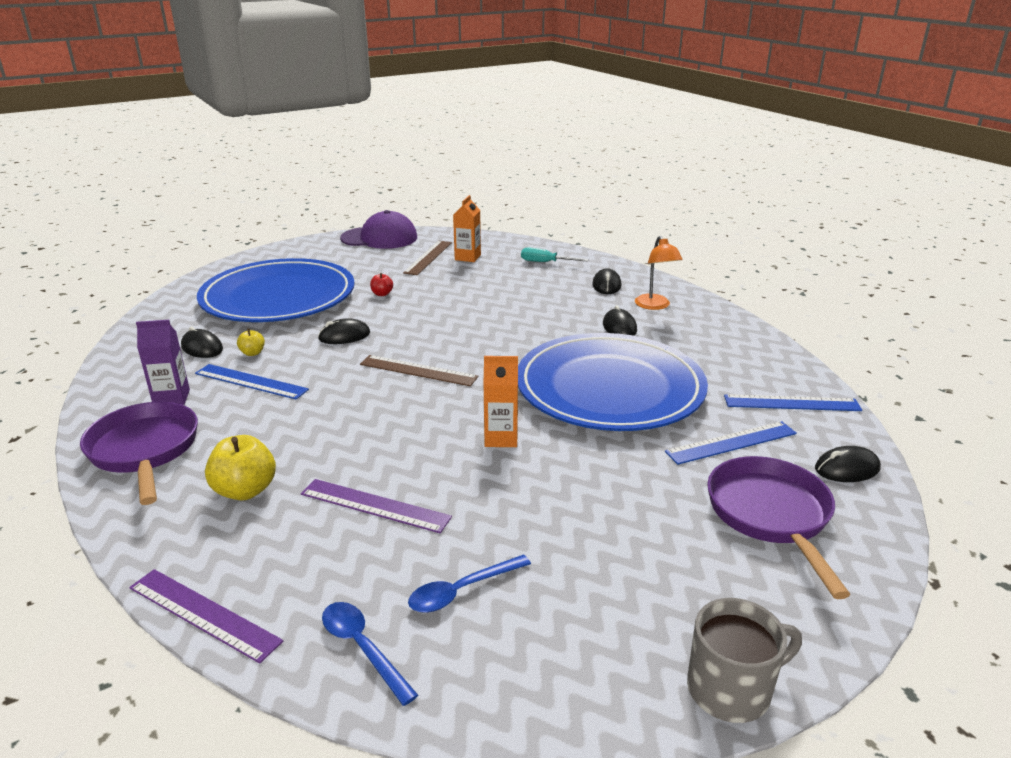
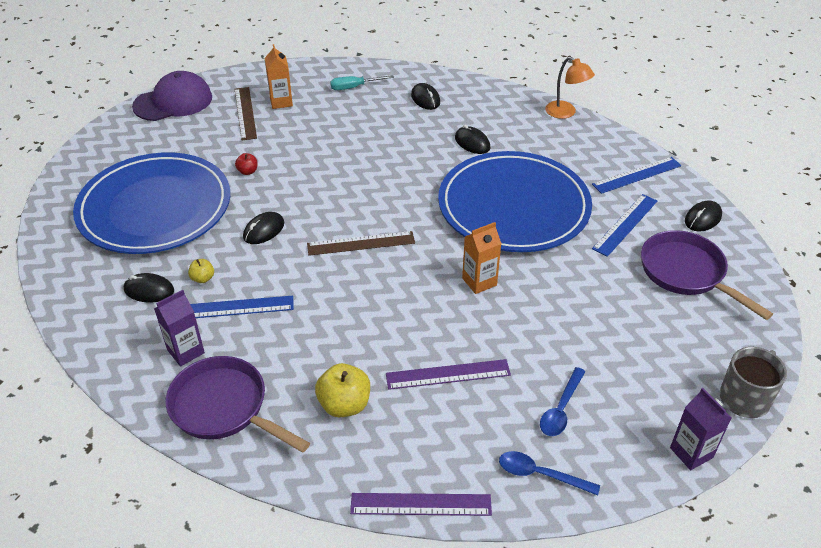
camera: 30 degrees left, 15 degrees up
(584, 719) = (691, 452): none -> purple carton
(655, 306) = (480, 110): orange lamp -> orange lamp (565, 113)

